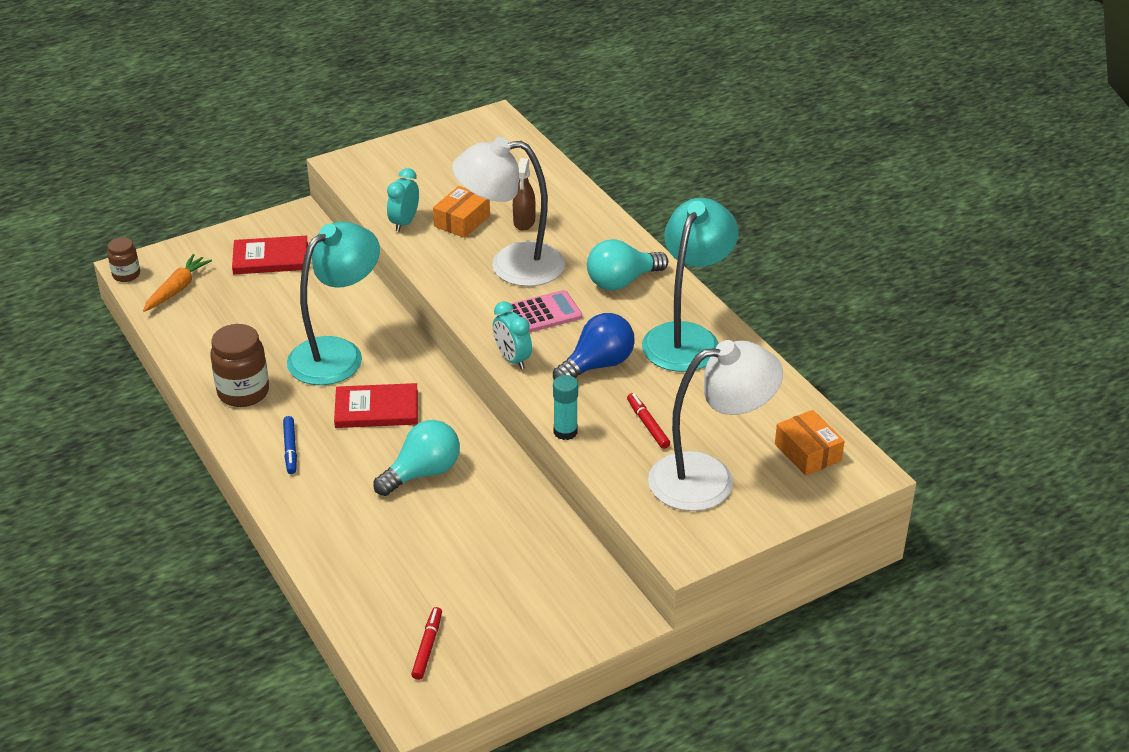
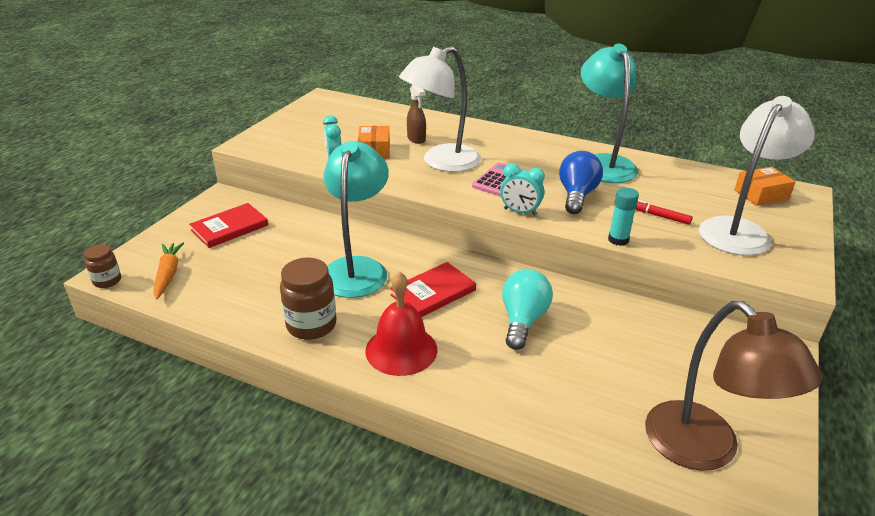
camera: 35 degrees left, 5 degrees down
(290, 449) = (401, 350): blue marker -> red bell
(427, 647) = (705, 450): red marker -> brown lamp
(622, 281) = (521, 149): turquoise light bulb -> none
(807, 452) = (761, 195): orange box -> orange box turned 45 degrees counterclockwise

